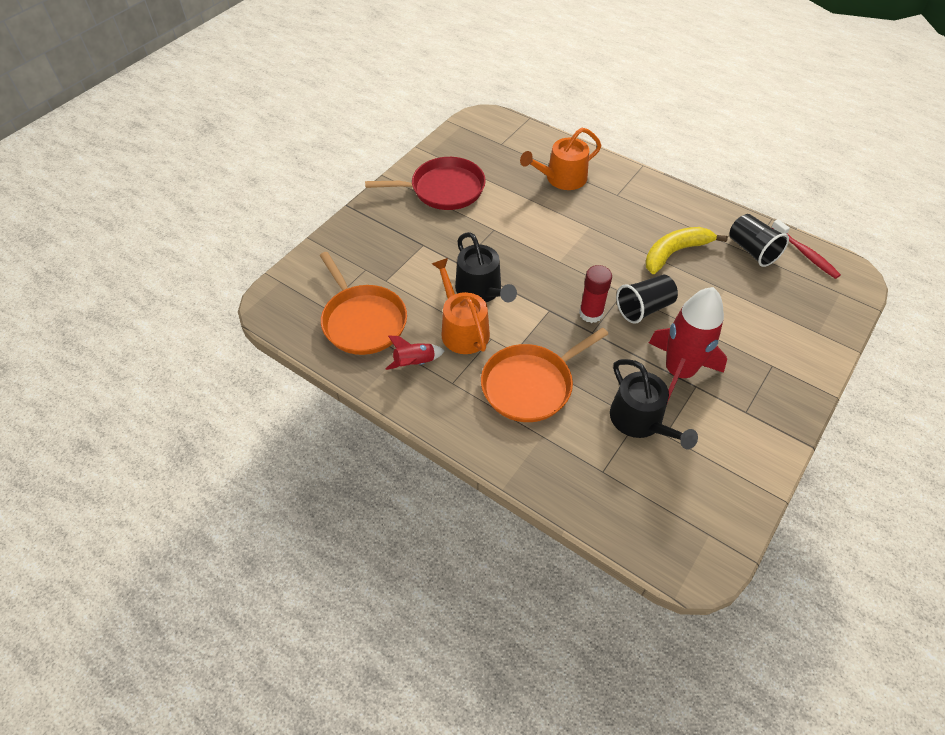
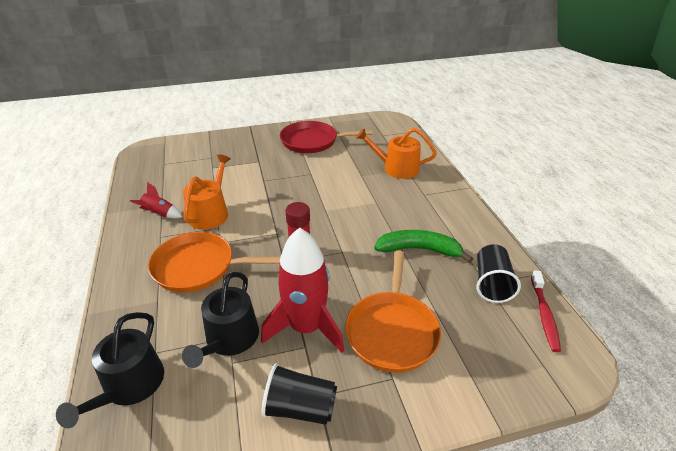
camera: 40 degrees right, 15 degrees down
(362, 321) = (170, 179): orange pan -> orange pan (392, 331)
(443, 189) = (312, 141): red pan -> red pan turned 150 degrees clockwise
(481, 290) = (253, 200): black watering can -> black watering can (129, 386)
(644, 308) = (343, 270): black cup -> black cup (300, 408)
(675, 252) = (419, 250): yellow banana -> green banana

